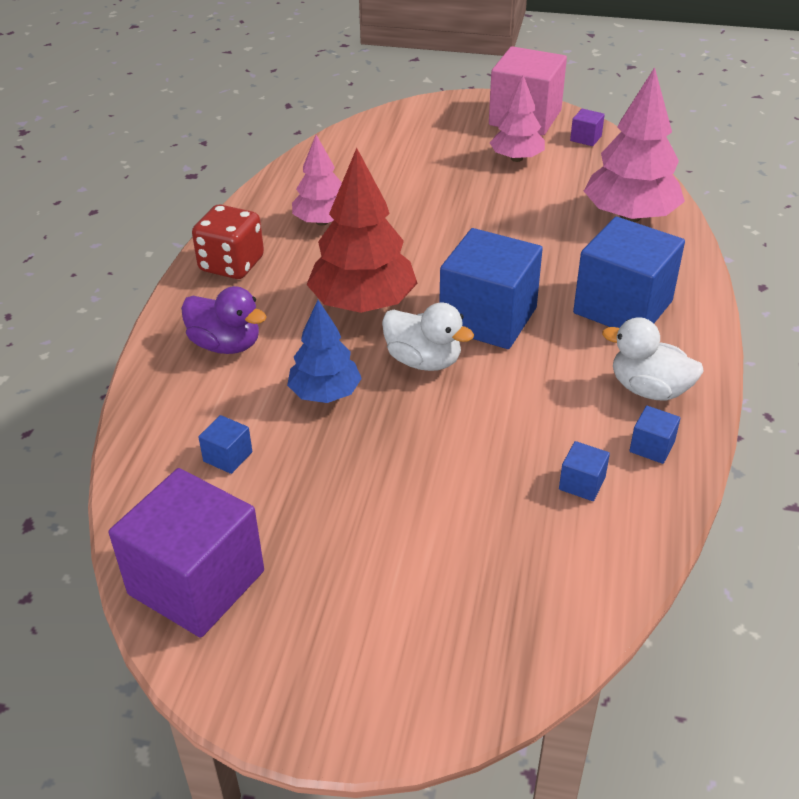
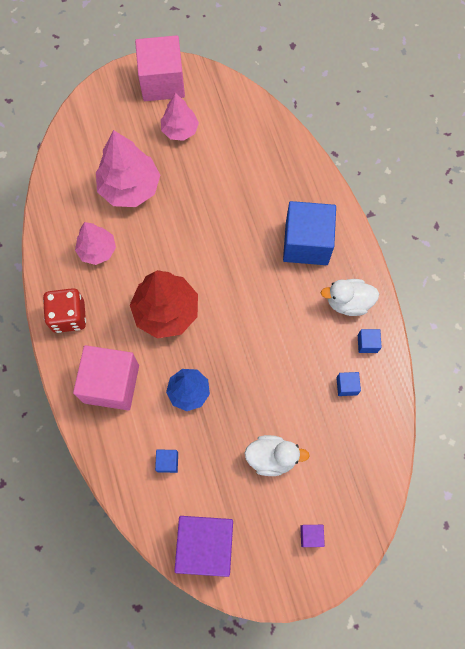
camera: 30 degrees left, 30 degrees up
(226, 345) = (111, 383): purple duck -> pink cube
(423, 361) = (225, 340): white duck -> white duck (272, 457)
(488, 318) = (241, 289): blue cube -> none
(585, 138) = (211, 88): purple cube -> purple cube (311, 536)
(630, 216) = (274, 158): pink tree -> pink tree (130, 188)

